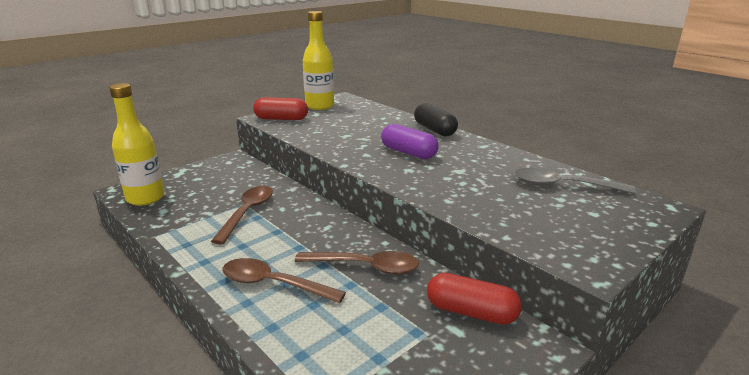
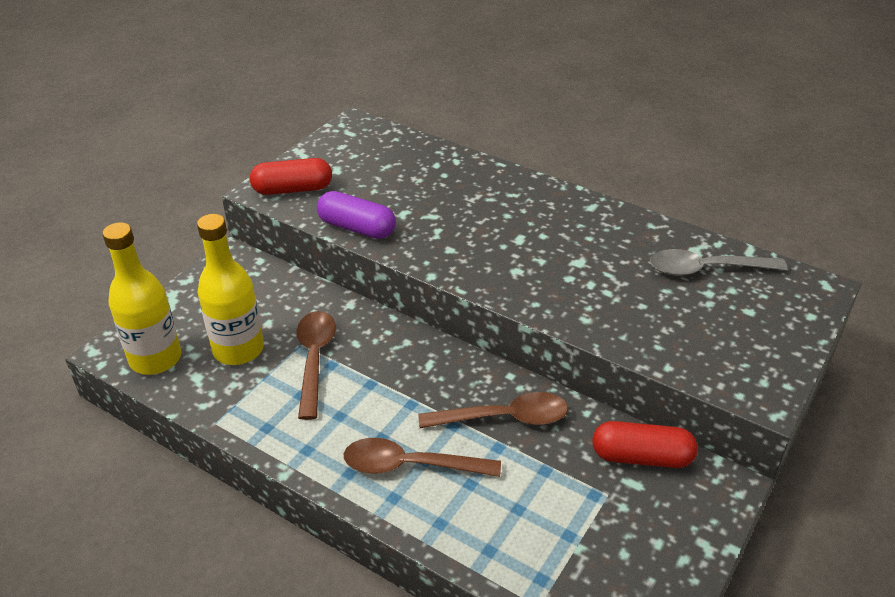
camera: 15 degrees left, 15 degrees up
(320, 106) = (332, 150): yellow bottle -> yellow bottle (238, 349)
(408, 153) = (503, 237): purple capsule -> purple capsule (357, 228)
(434, 130) = (517, 182): black capsule -> none

